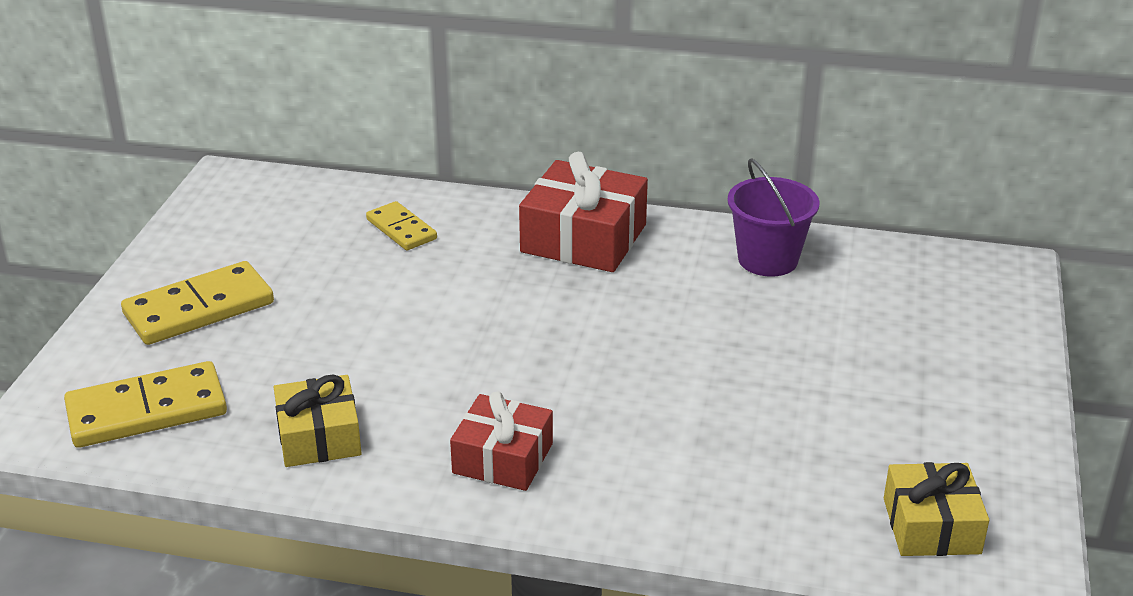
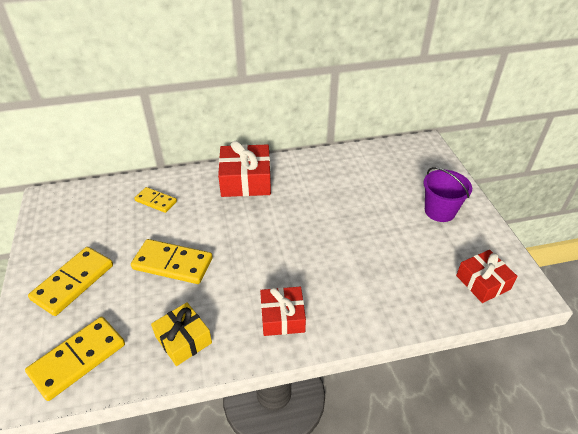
camera: 25 degrees left, 10 degrees up
(370, 328) = (172, 264): none -> yellow domino
(768, 259) = (332, 168): purple bucket -> purple bucket (439, 211)
(931, 526) = (483, 282): yellow gift -> red gift

